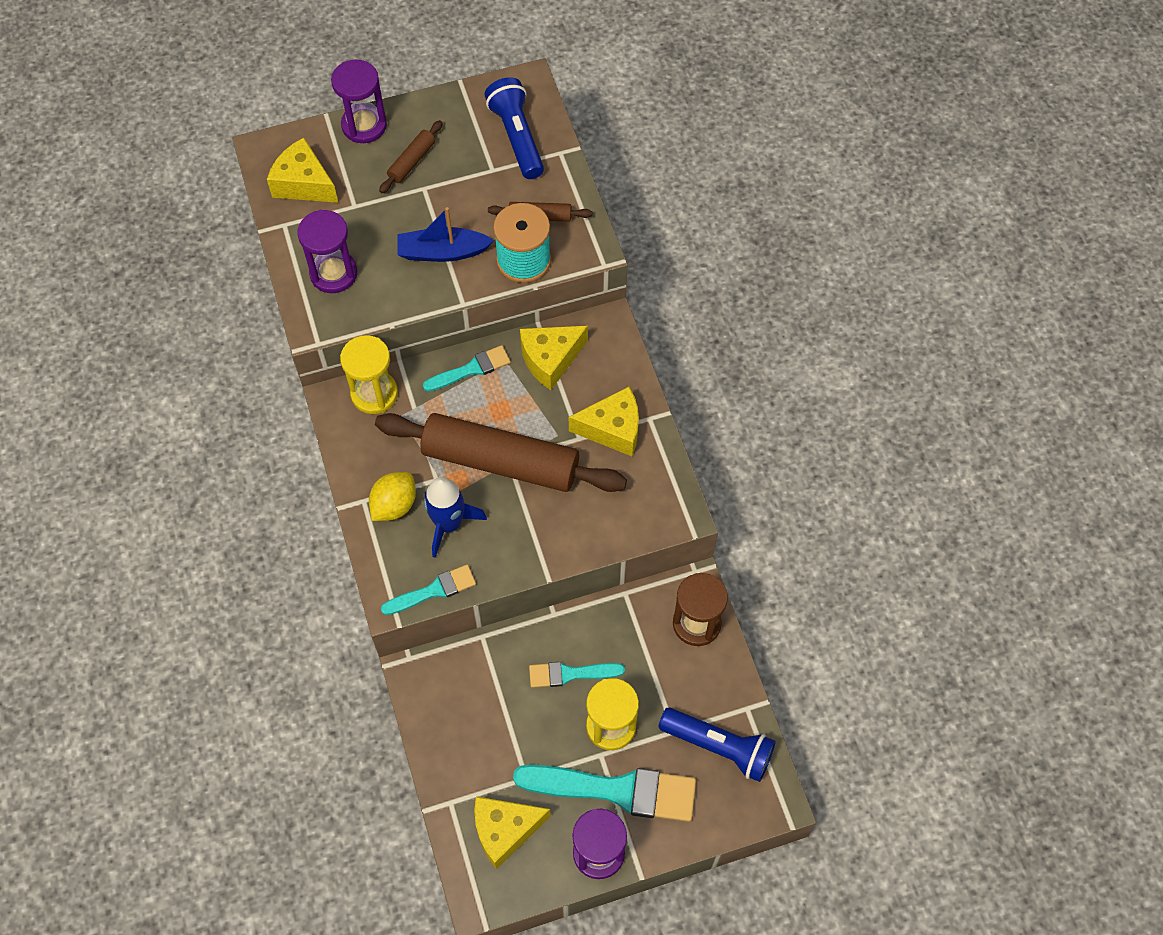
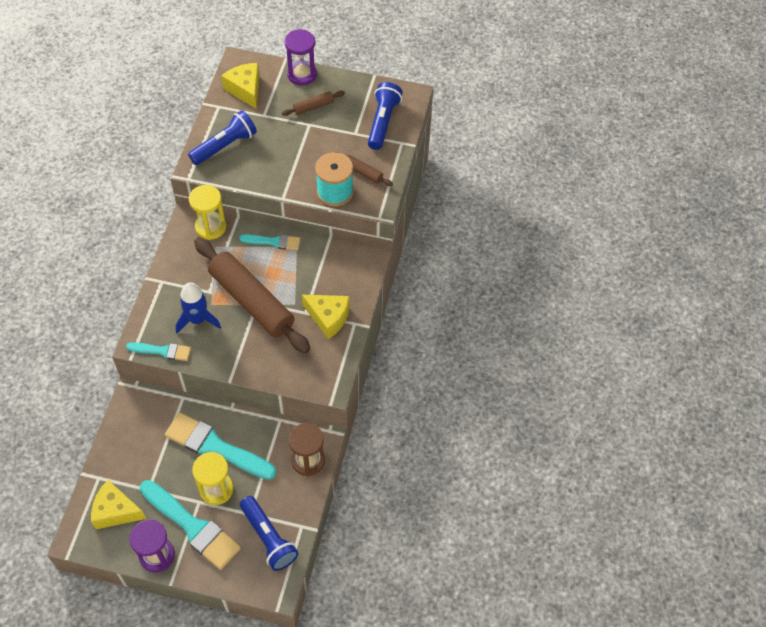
camera: 30 degrees right, 5 degrees down
(333, 273) = (225, 146): purple hourglass -> blue flashlight
(394, 505) = (176, 293): yellow lemon -> none
(442, 252) = (293, 164): blue boat -> none
(550, 359) = (322, 260): yellow cheese -> none
(570, 674) = (215, 446): turquoise brush -> turquoise brush, size x1.85

